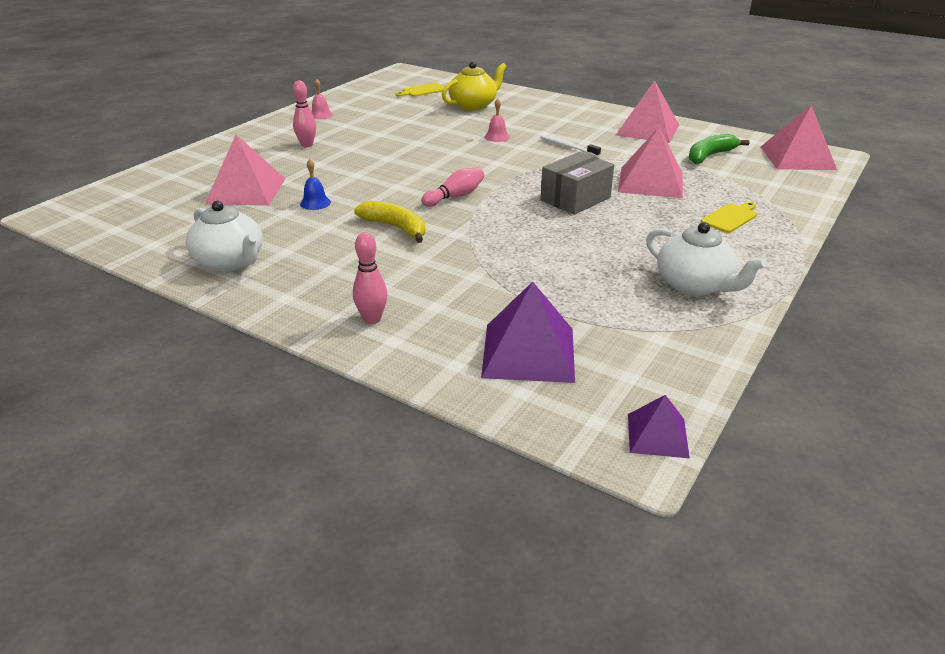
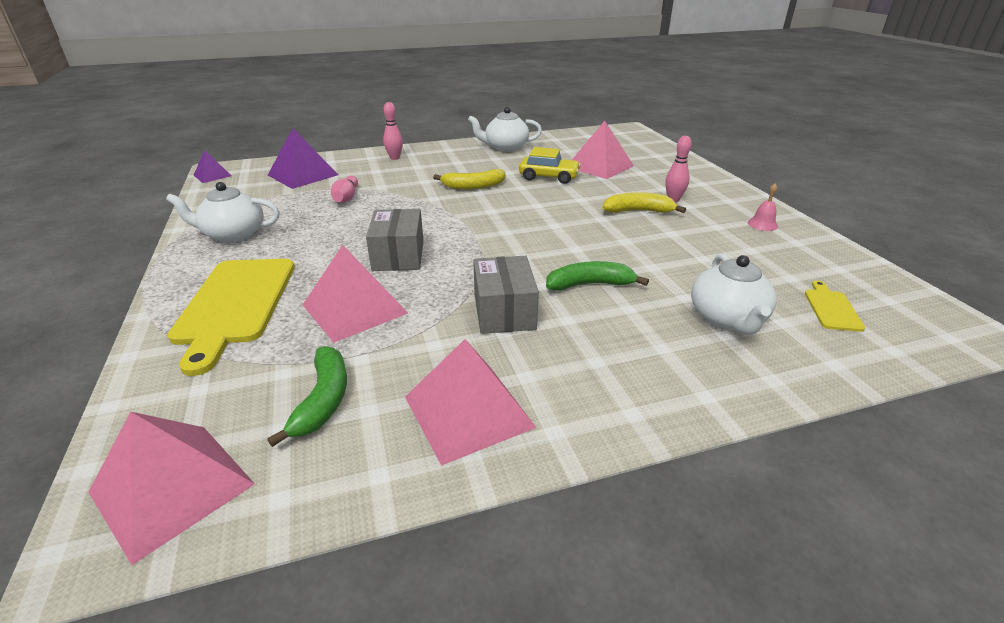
camera: 130 degrees right, 0 degrees up
(315, 203) = (549, 177): blue bell -> yellow car
(352, 150) = (638, 211): none -> yellow banana
(455, 196) = (485, 216): pink bowling pin -> pink bowling pin (346, 198)
(474, 105) = (727, 319): yellow teapot -> white teapot
(497, 137) = (590, 284): pink bell -> green banana
(567, 147) = (504, 311): white toothbrush -> grey box
(730, 217) = (235, 304): yellow cutting board -> yellow cutting board, size x2.20

